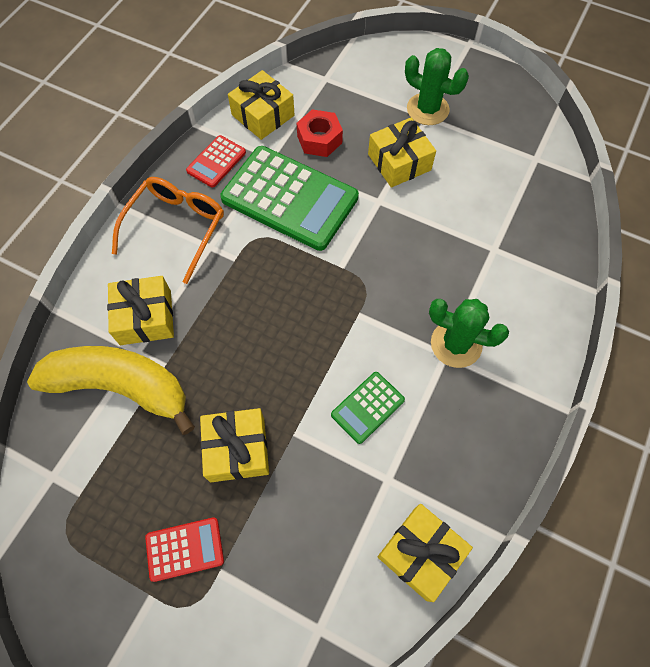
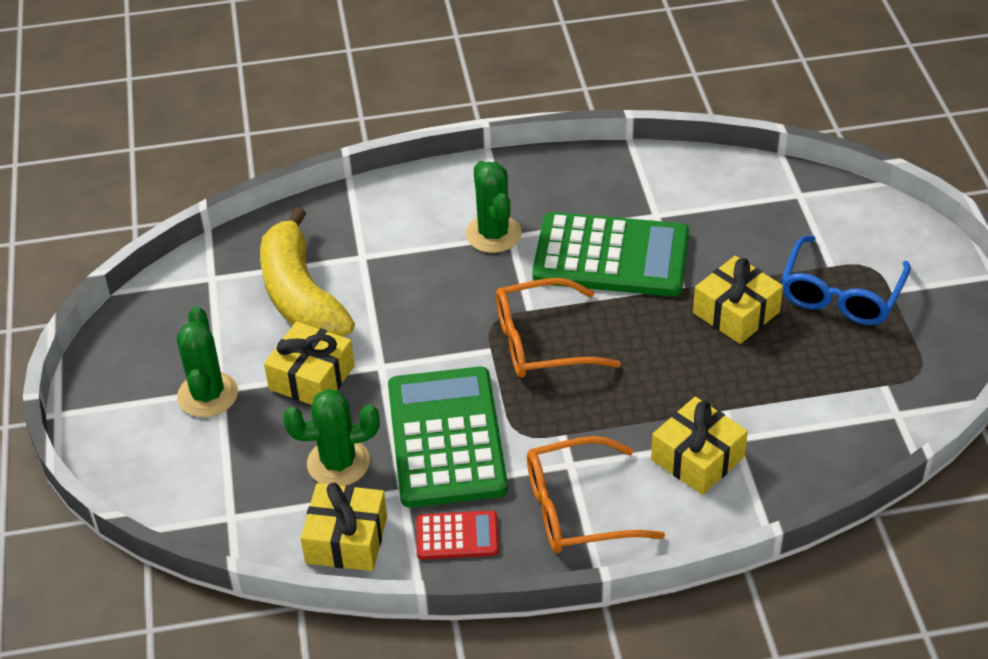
camera: 125 degrees left, 20 degrees down
(121, 387) = (777, 425): yellow banana -> yellow banana (301, 296)
(185, 549) = (840, 294): red calculator -> blue glasses
(319, 139) = (338, 463): red nut -> green cactus
(321, 300) = (542, 342): none -> orange glasses
(367, 407) = (611, 256): green calculator -> green calculator, size x2.12
(420, 553) = (689, 172): yellow gift -> none

